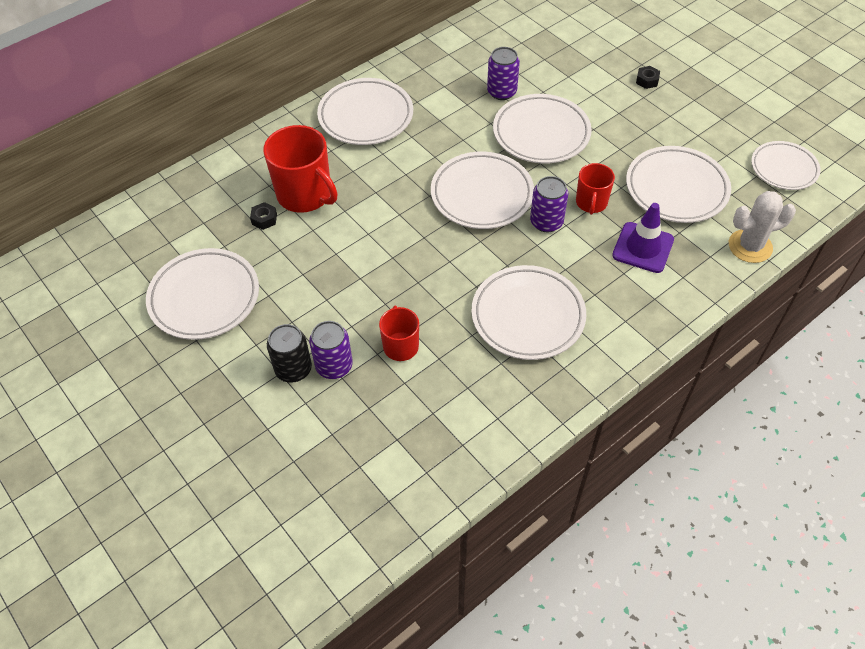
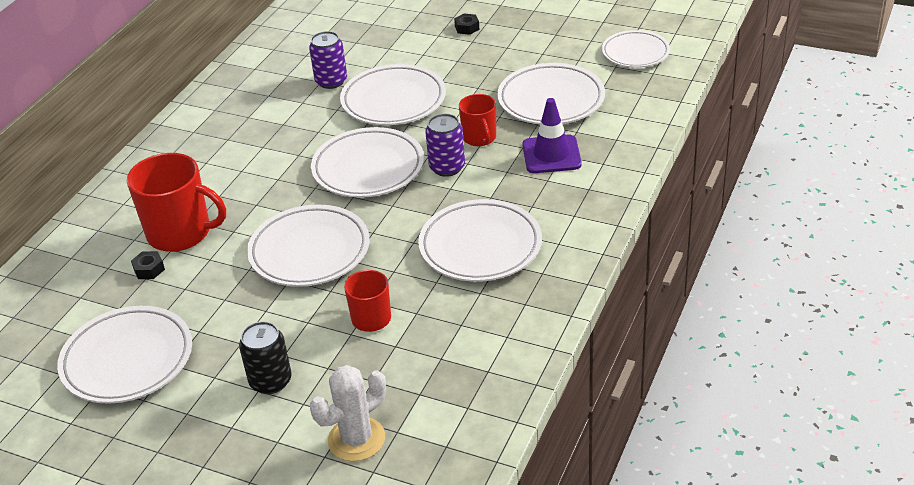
camera: 25 degrees left, 15 degrees down
(334, 366) = (312, 361): purple can -> none
(366, 116) = (202, 146): white plate -> white plate (309, 251)
(750, 246) = (646, 119): white cactus -> white cactus (356, 439)

